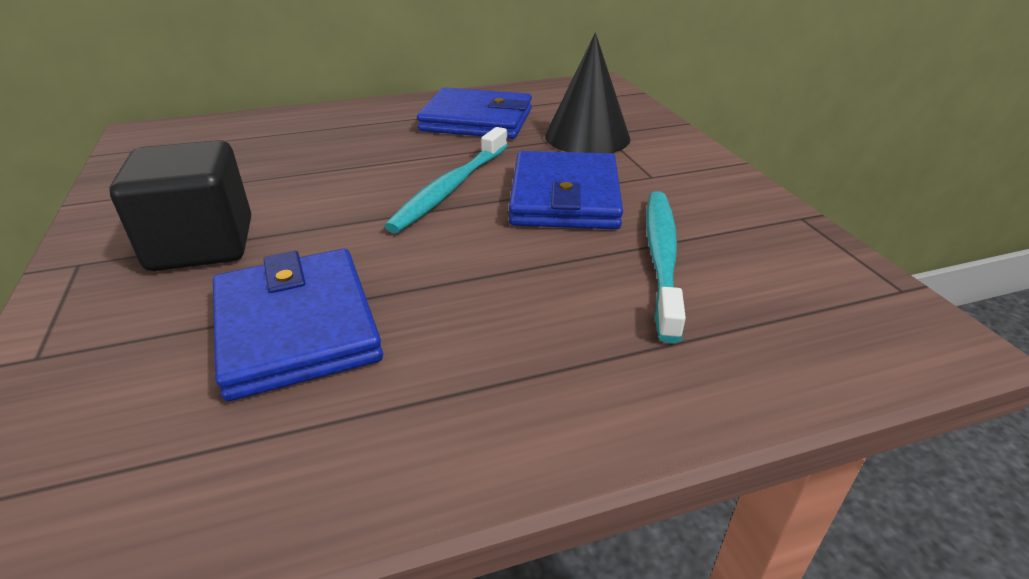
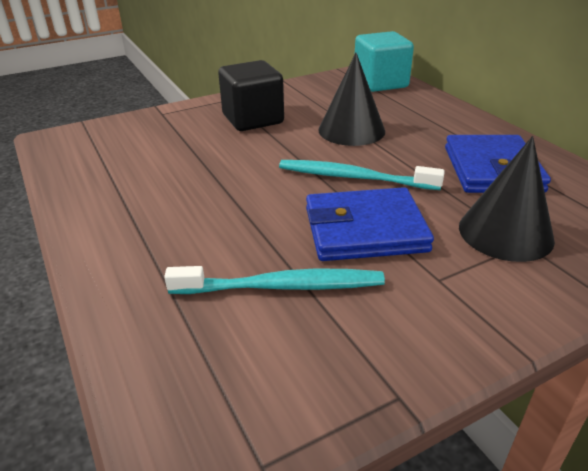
camera: 80 degrees right, 0 degrees up
(198, 135) = (380, 83): none -> turquoise cube
(297, 327) = (183, 160): blue wallet -> none
(324, 173) = (351, 130): none -> black cone

